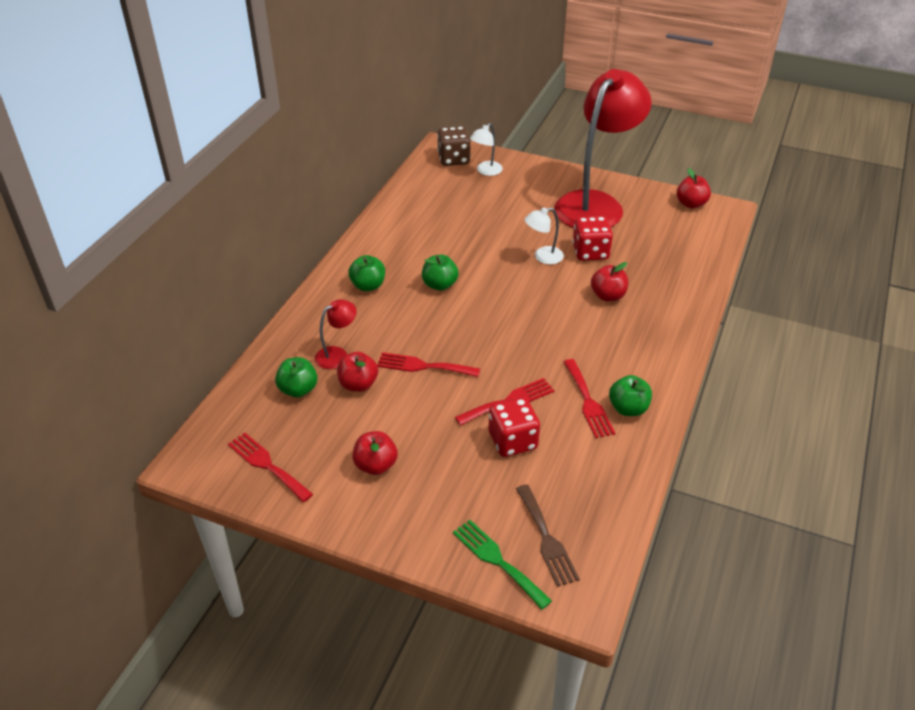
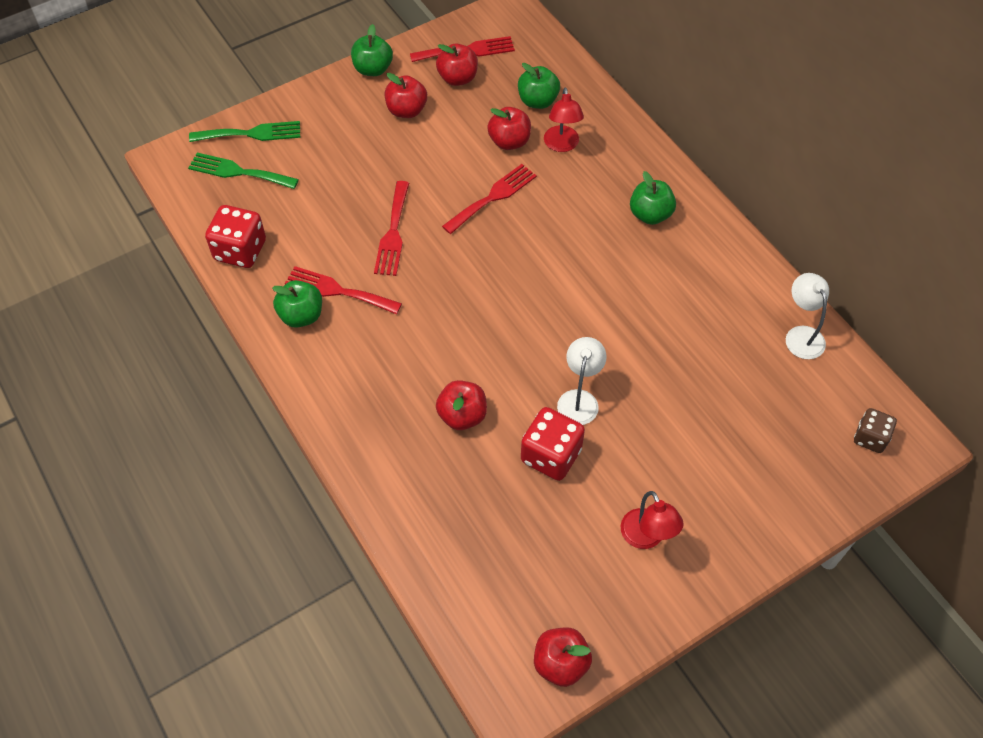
camera: 125 degrees right, 15 degrees up
(309, 453) = (457, 78): none -> red apple
(440, 285) = (604, 274): green apple -> green apple (373, 69)
(454, 159) = (870, 438): brown dice -> brown dice, size x0.63
(486, 171) = (813, 457): white lamp -> white lamp (801, 335)
(513, 441) = (347, 208): red dice -> red dice (240, 250)
(546, 539) = (238, 172): brown fork -> green fork
(595, 204) = (646, 537): red lamp -> red lamp, size x0.40

